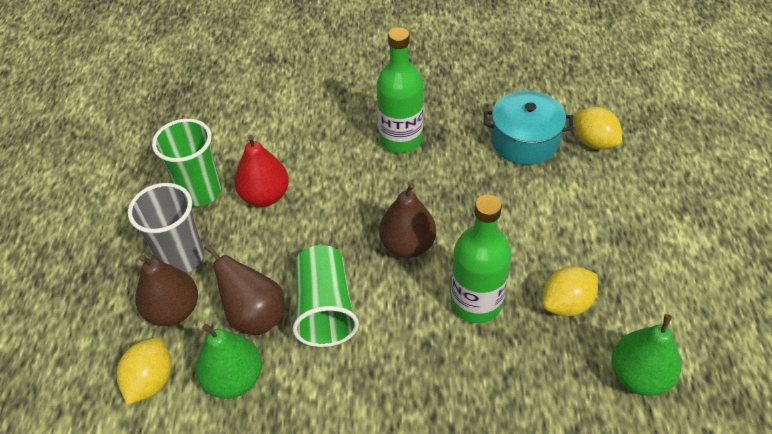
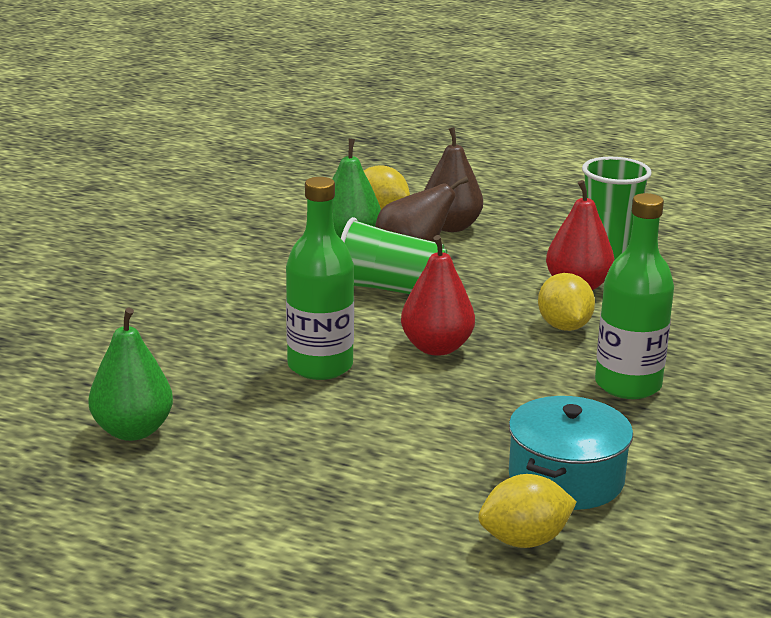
camera: 110 degrees right, 25 degrees down
(182, 258) = (516, 237): grey cup -> none
(407, 245) = (436, 348): brown pear -> red pear
(566, 303) = (265, 419): yellow lemon -> yellow lemon (564, 326)

